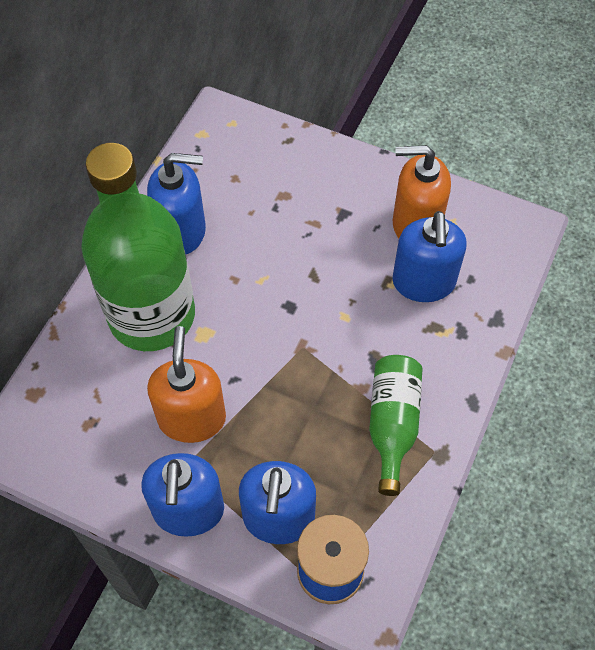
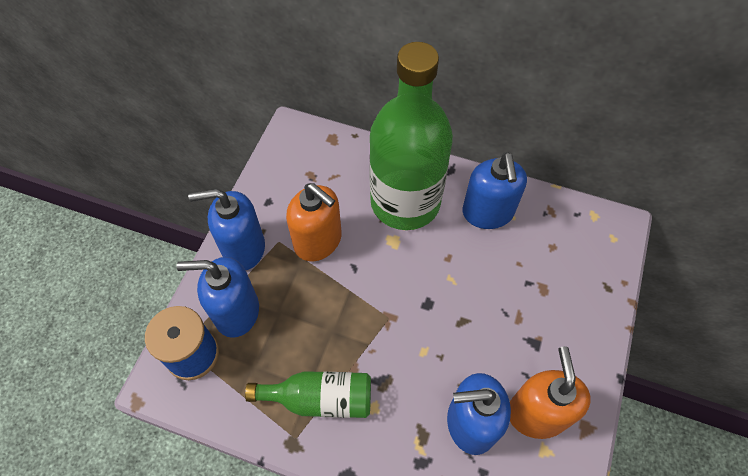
camera: 85 degrees right, 0 degrees up
(192, 418) = (318, 241): orange soap dispenser -> orange soap dispenser turned 45 degrees clockwise

